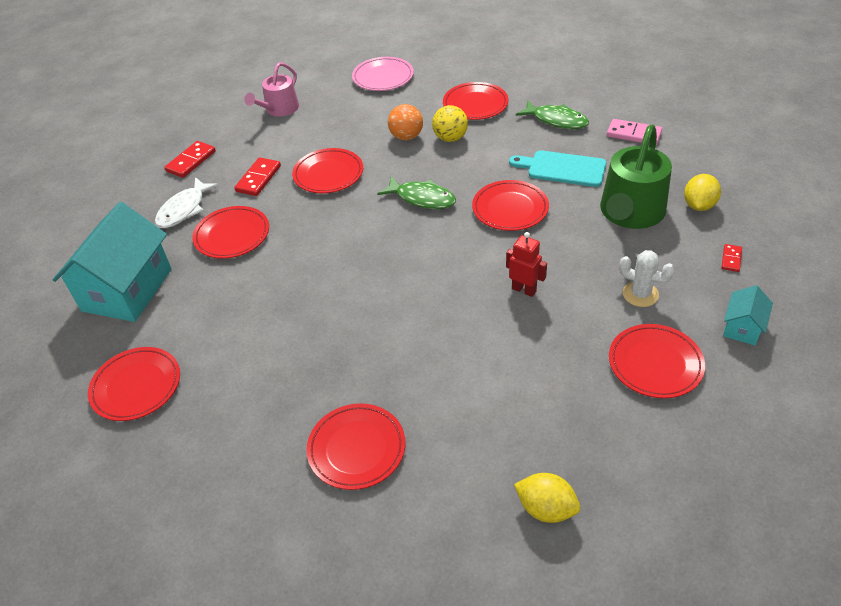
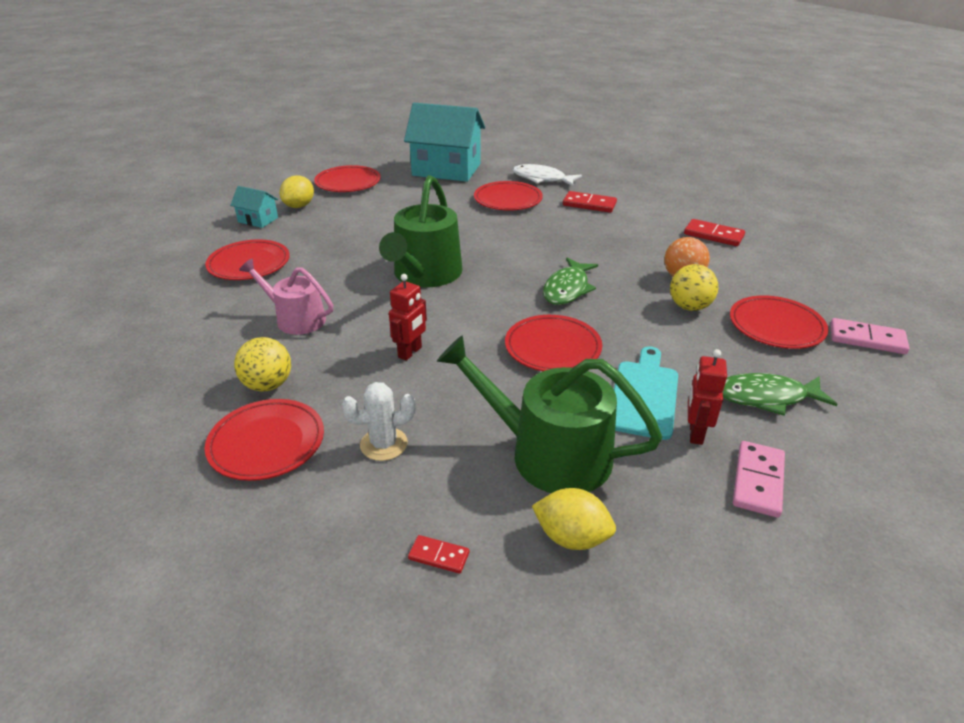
camera: 85 degrees right, 10 degrees down
(191, 161) = (610, 175): red domino -> red domino (713, 235)
(279, 109) = (709, 206): pink watering can -> pink watering can (296, 319)
(328, 174) = (602, 236): red plate -> none
(383, 77) = (806, 260): pink plate -> none
(392, 290) = (425, 274): none -> green watering can
(488, 73) = (867, 339): none -> pink domino
(546, 508) = (134, 353): yellow lemon -> yellow lemon (299, 206)
(556, 120) = (766, 397): green fish -> green fish turned 60 degrees clockwise
(582, 379) = (268, 385): none -> yellow ball
(597, 151) = (695, 433): none -> red robot
(640, 294) = (384, 444): white cactus -> white cactus turned 45 degrees clockwise
(742, 327) = (296, 540): turquoise house -> turquoise house (258, 220)

